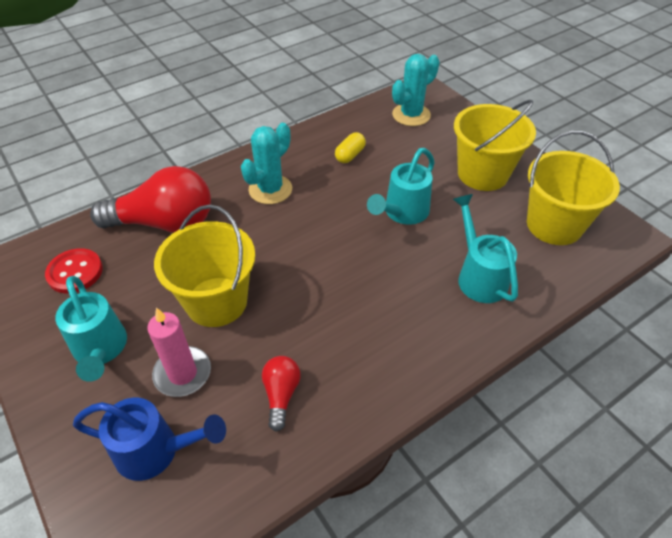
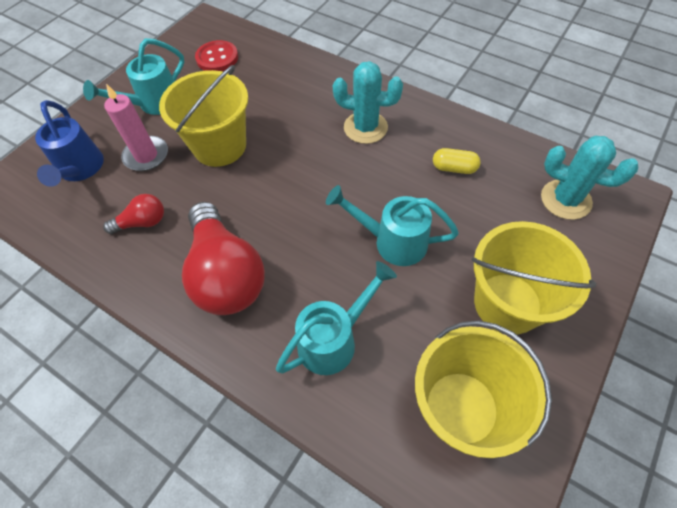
camera: 70 degrees right, 10 degrees up
(164, 223) = (288, 80): red light bulb -> red light bulb (226, 274)

